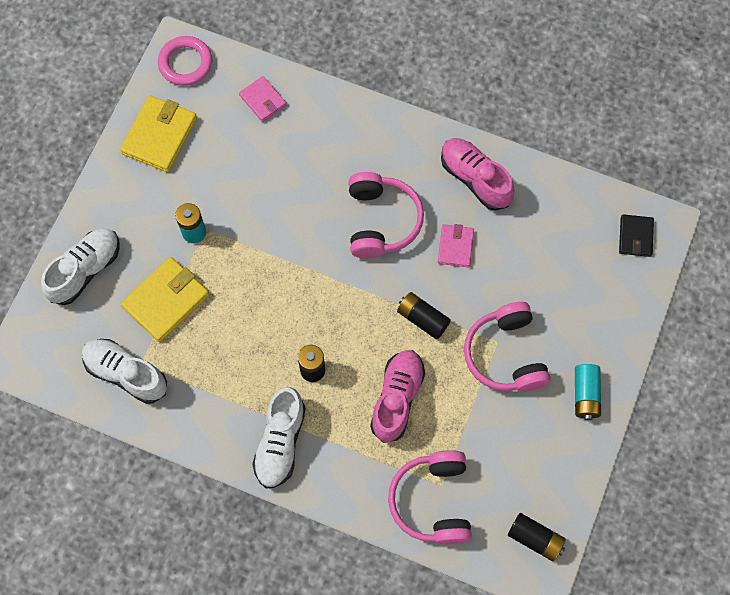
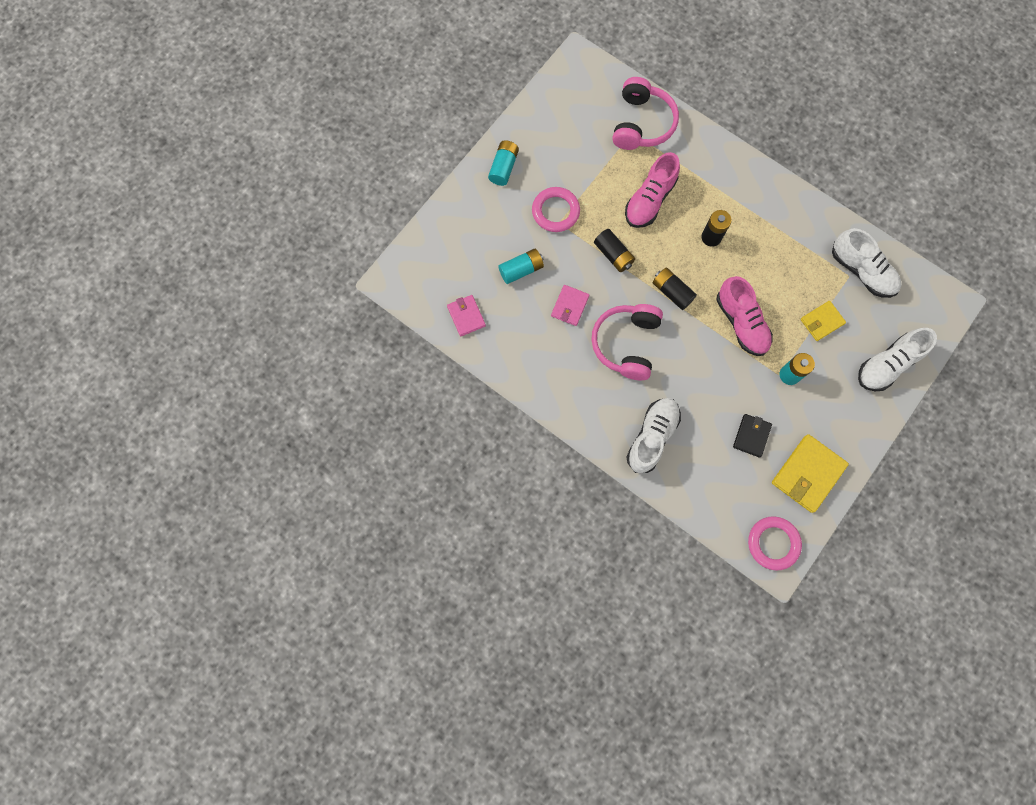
camera: 165 degrees left, 5 degrees up
(166, 301) = (822, 321): yellow wallet -> yellow wallet, size x0.59
(263, 100) = (707, 485): pink wallet -> pink wallet (466, 316)
(280, 443) = (747, 190): white shoe -> white shoe (652, 437)
(475, 179) = (535, 360): pink shoe -> pink shoe (741, 323)
(505, 354) = (555, 211): pink headphones -> pink ring
(523, 274) = (521, 270): none -> turquoise battery
(535, 539) = (574, 82): black battery -> black battery (672, 292)
(635, 236) = (418, 277): black wallet -> black wallet (751, 436)

